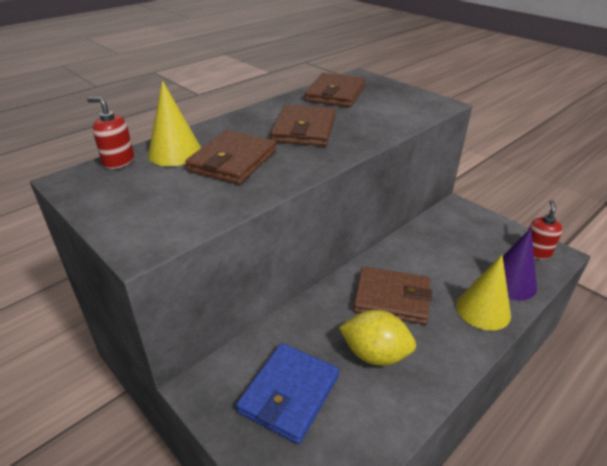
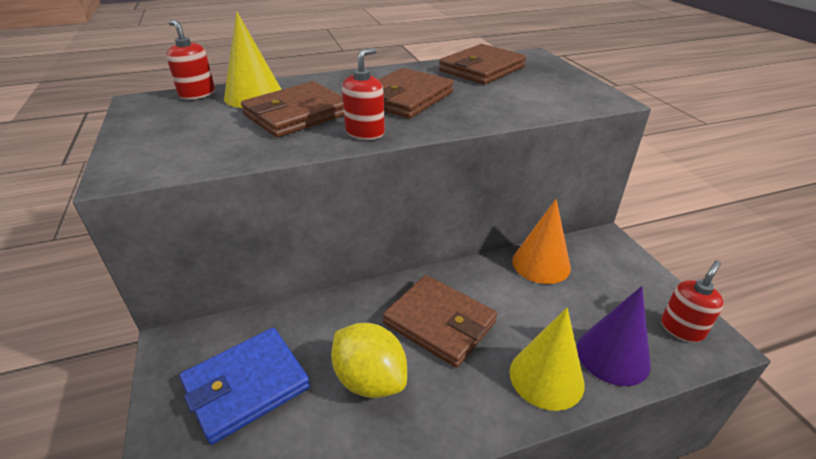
camera: 25 degrees right, 0 degrees up
(304, 165) = (365, 132): none -> red soap dispenser
(427, 235) = (541, 264): none -> orange cone

